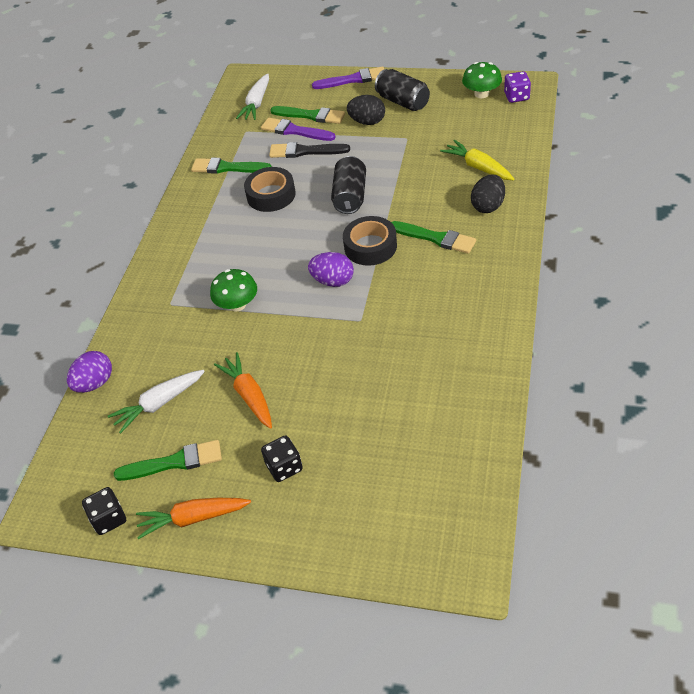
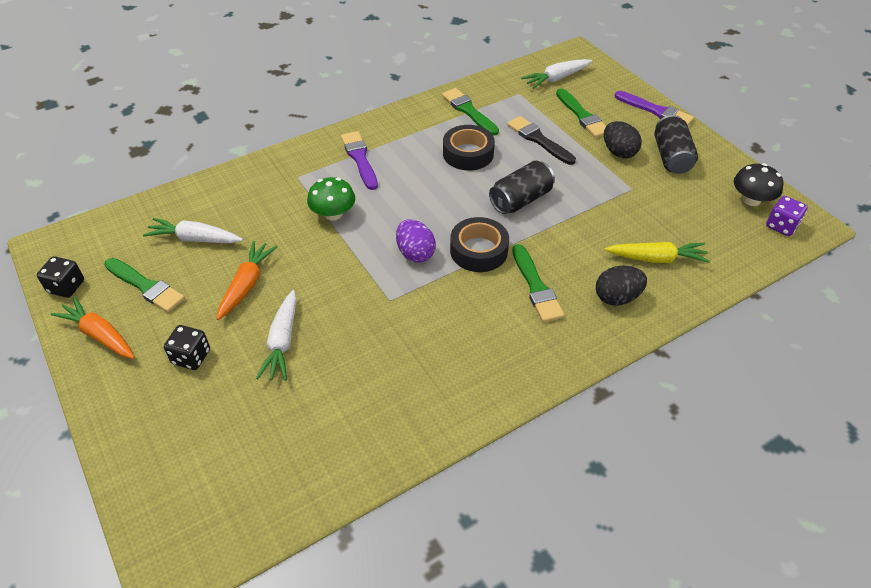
camera: 40 degrees right, 0 degrees up
(95, 383) = (185, 191): purple egg -> none
(295, 131) = (553, 119): purple brush -> purple brush (359, 158)
(331, 403) = (282, 342): none -> white carrot
(478, 167) = (656, 258): yellow carrot -> yellow carrot turned 90 degrees clockwise
(481, 94) = (751, 200): green mushroom -> black mushroom

